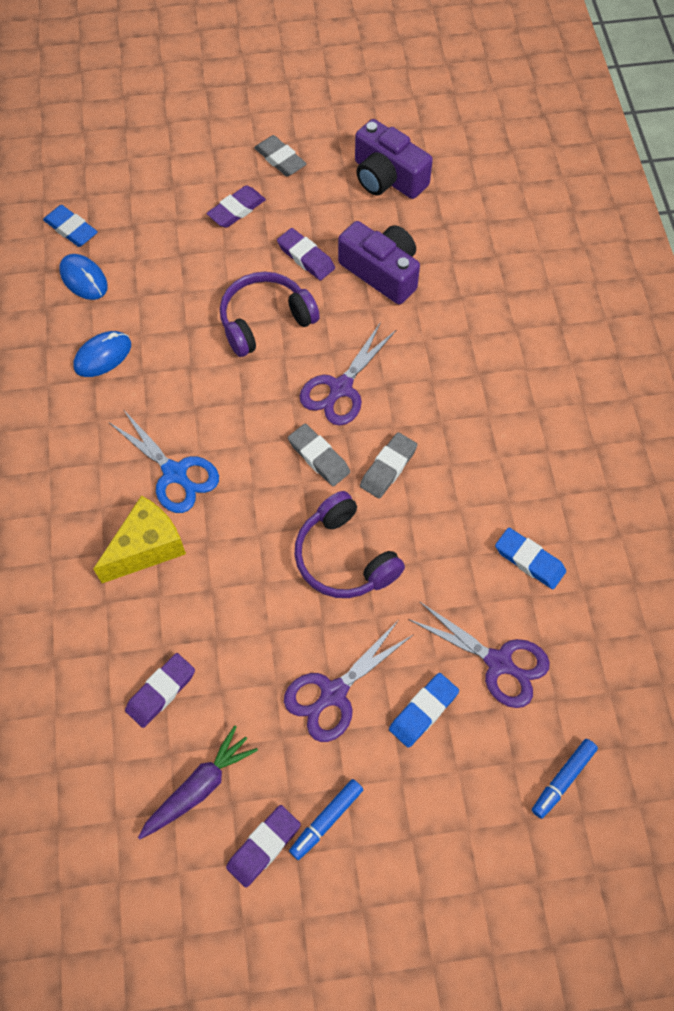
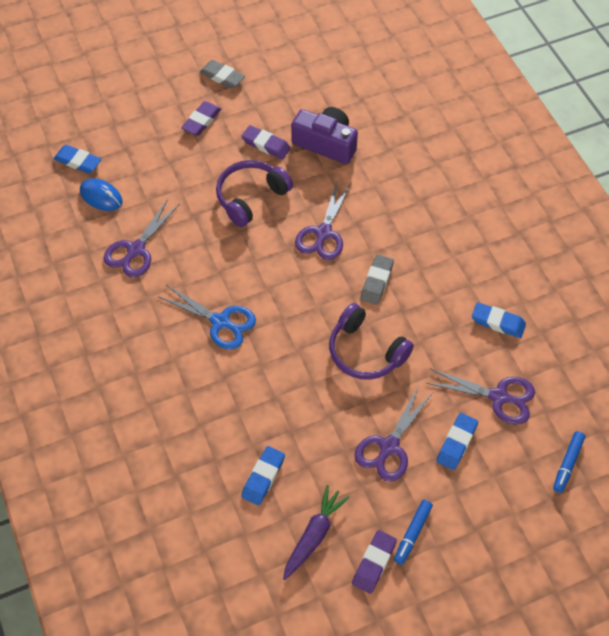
camera: 15 degrees left, 5 degrees down
(103, 356) = (136, 250): blue mouse -> purple scissors
(147, 548) = (218, 379): yellow cheese -> none
(161, 691) = (263, 477): purple eraser -> blue eraser
(319, 457) = (323, 286): grey eraser -> none
(387, 177) = (307, 74): purple camera -> none

